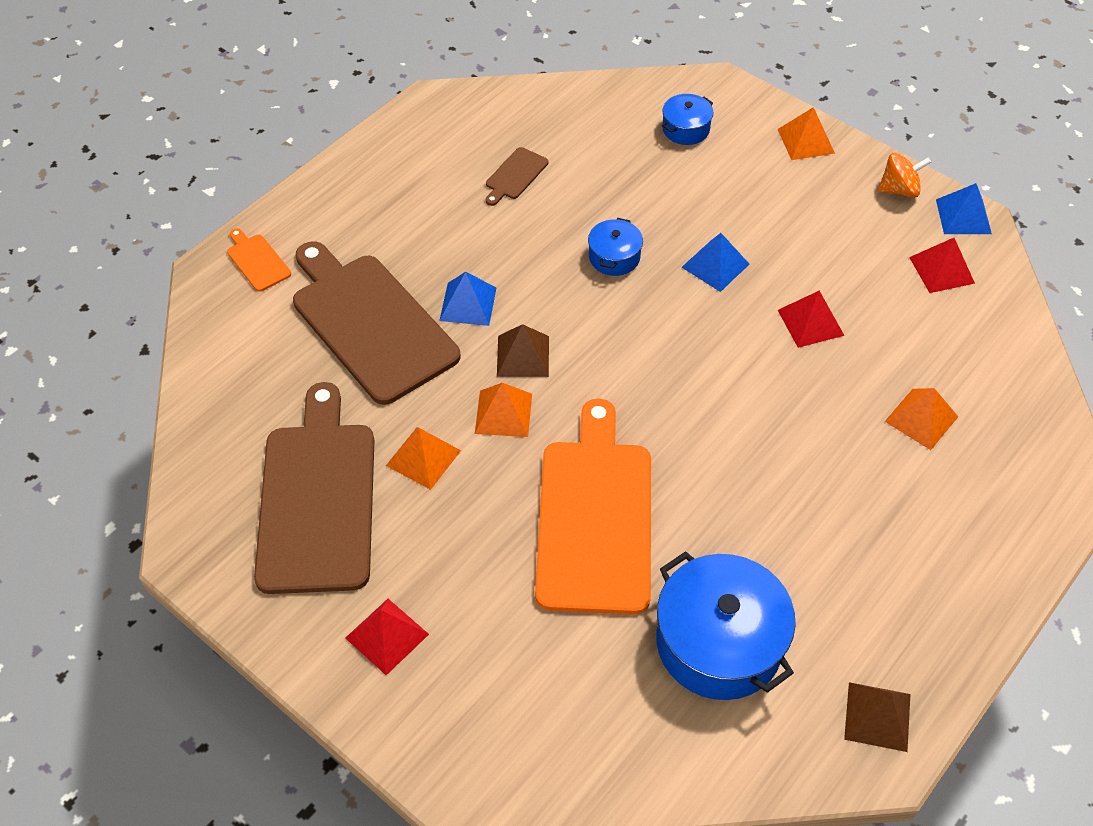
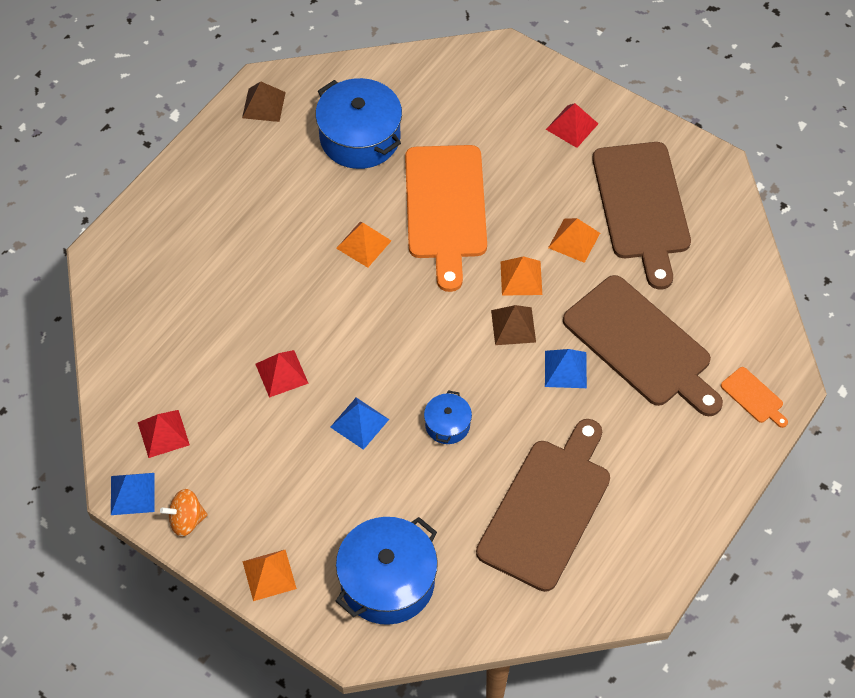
camera: 175 degrees right, 5 degrees up
(515, 175) = (547, 508): brown cutting board -> brown cutting board, size x2.43
(685, 129) = (387, 581): blue pot -> blue pot, size x1.99
(921, 418) = (204, 297): orange pyramid -> orange pyramid (363, 244)

